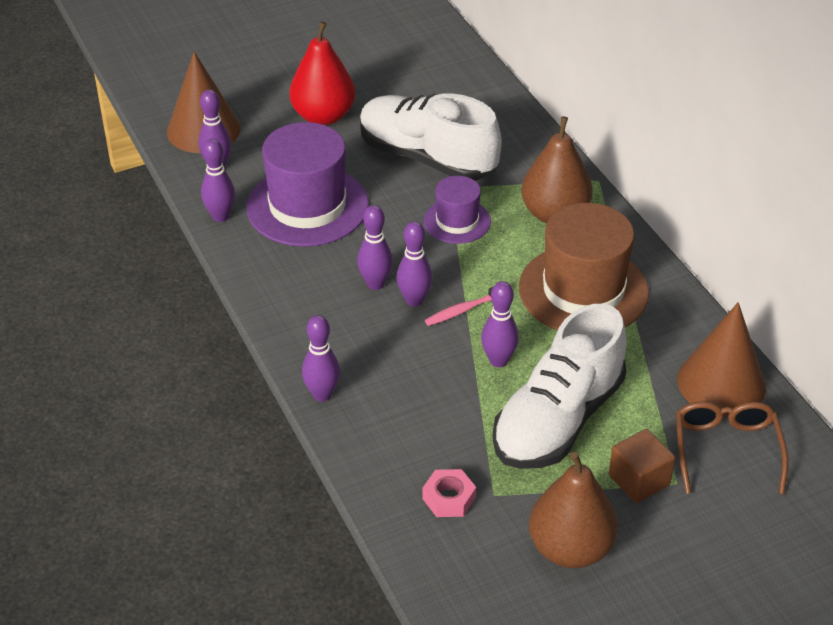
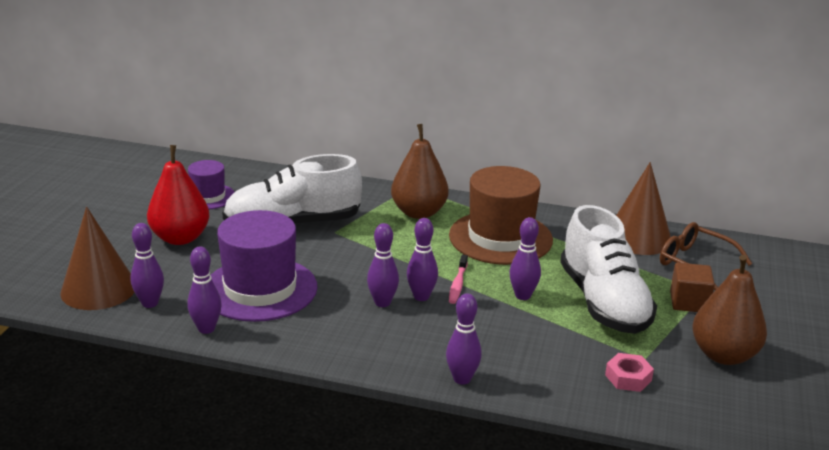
camera: 50 degrees left, 15 degrees down
(457, 221) = (371, 245): purple hat -> purple hat (208, 197)

